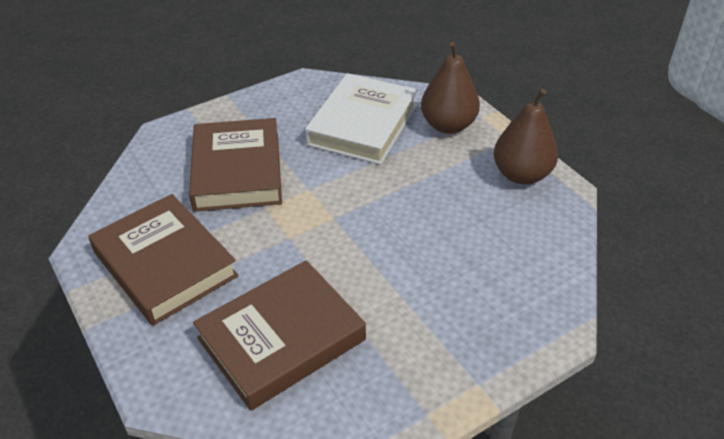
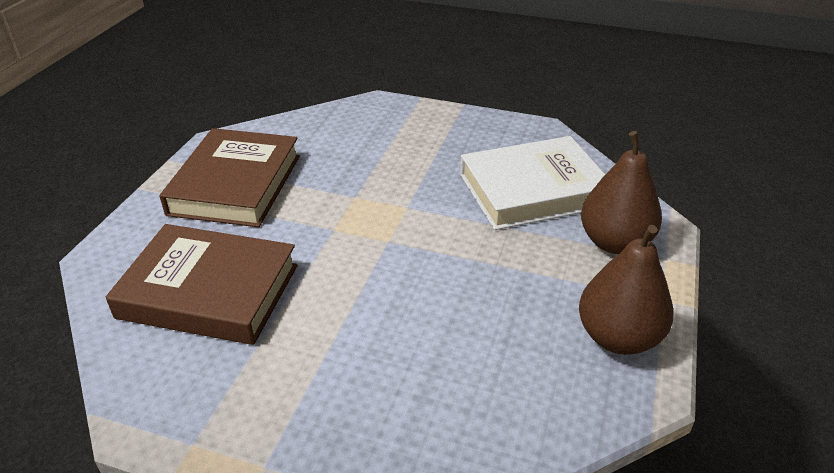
camera: 50 degrees right, 5 degrees down
(237, 171) = (380, 159): brown book -> none

